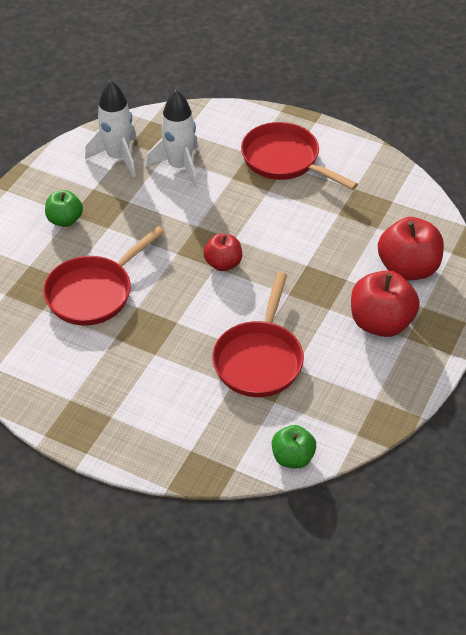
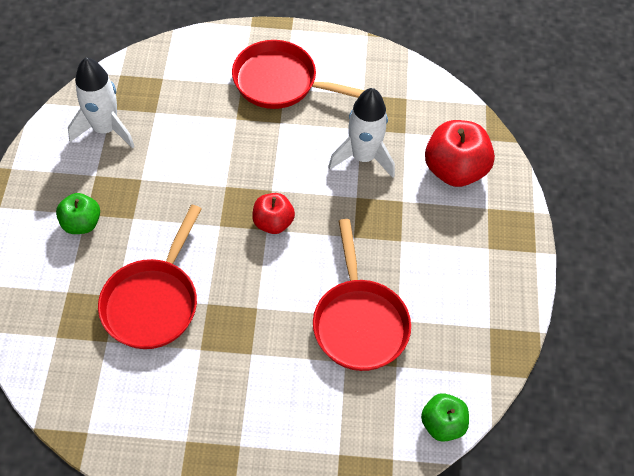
camera: 25 degrees left, 10 degrees up
(179, 166) = (176, 121): white rocket -> white rocket (363, 157)
(381, 323) = (457, 240): red apple -> none

